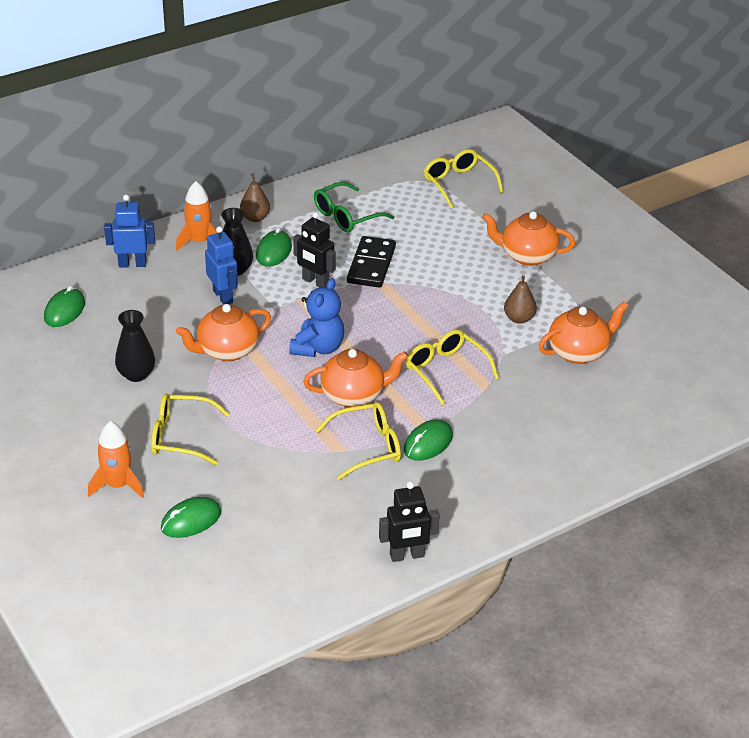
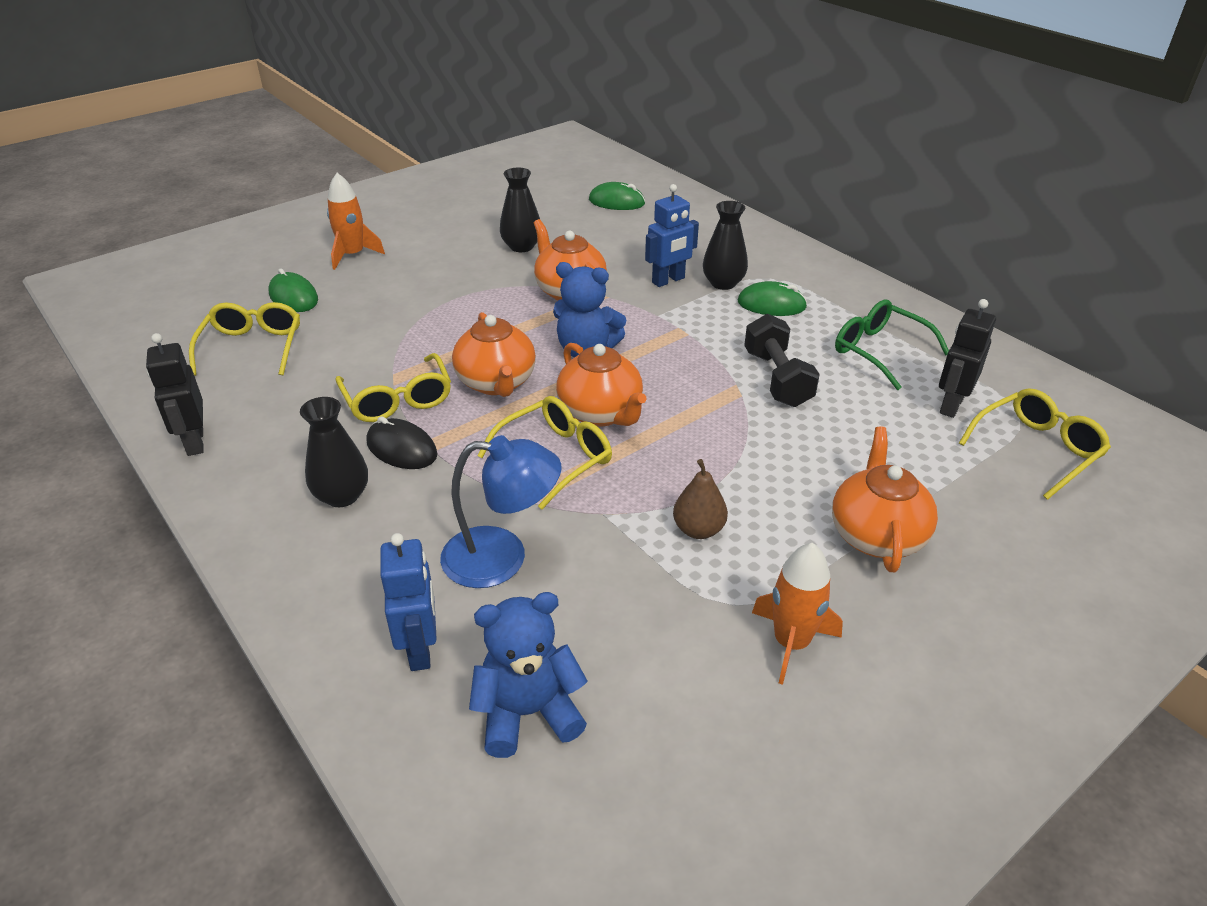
camera: 85 degrees right, 0 degrees up
(132, 264) = (707, 225): blue robot -> blue robot (420, 649)
(181, 437) = (423, 280): yellow glasses -> yellow glasses (252, 348)
(199, 242) = (766, 257): orange rocket -> orange rocket (791, 642)
(255, 218) = (835, 286): brown pear -> none
(315, 282) = (720, 338): black robot -> black robot (951, 405)
(371, 265) = (777, 379): black domino -> black dumbbell
(428, 443) = (401, 449): green mouse -> black mouse
(476, 470) = (342, 496): none -> black vase
(539, 398) = (502, 558): none -> blue lamp
(579, 352) = (626, 606): orange teapot -> orange teapot (601, 413)
(651, 392) = (528, 713): none -> blue teddy bear

